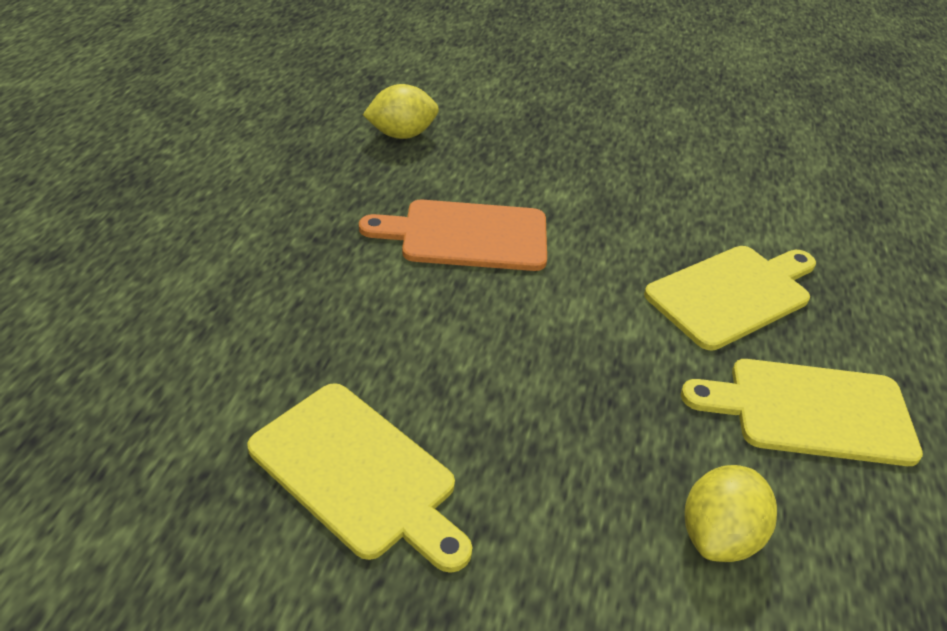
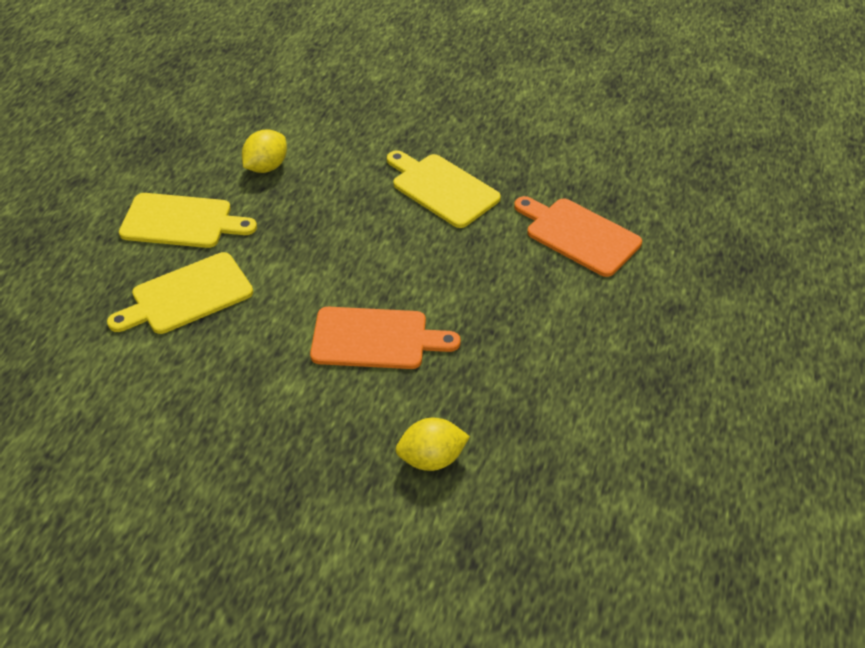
camera: 175 degrees left, 5 degrees up
(131, 369) = (578, 235): none -> orange cutting board

